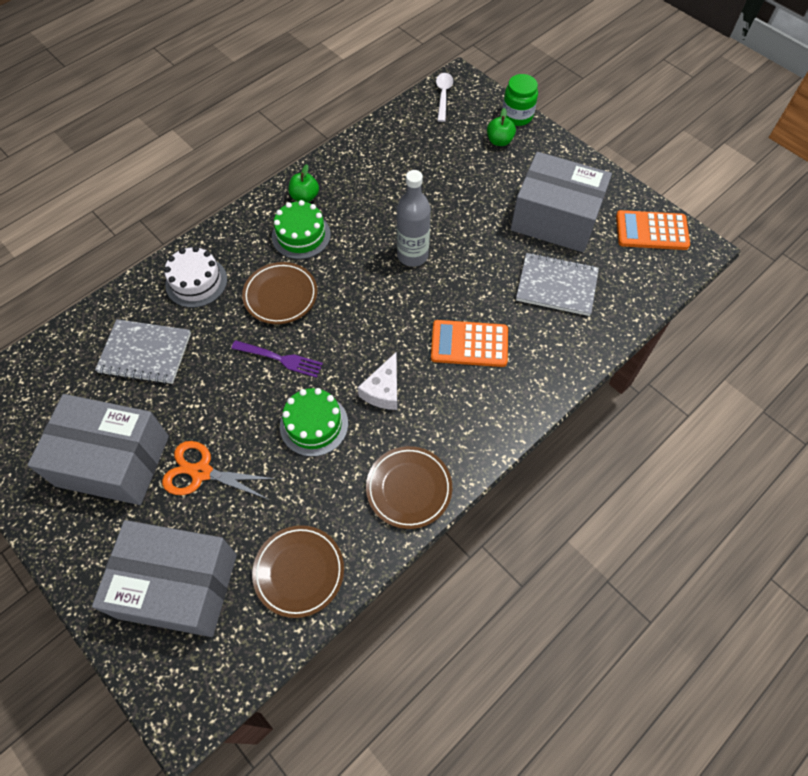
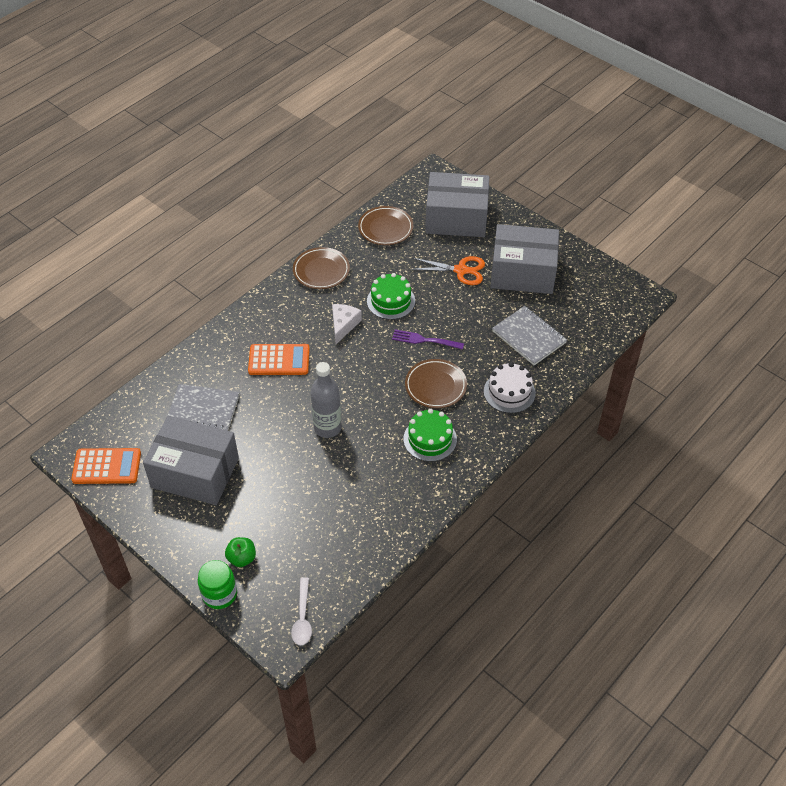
camera: 175 degrees right, 10 degrees down
(145, 353) = (529, 337): grey notebook -> grey notebook turned 45 degrees clockwise
(305, 197) = (434, 478): green apple -> none

